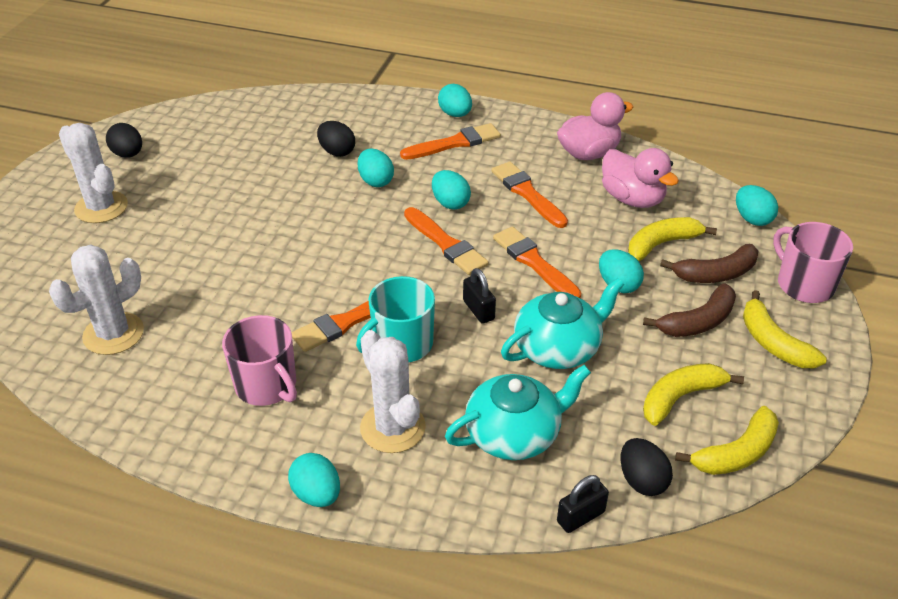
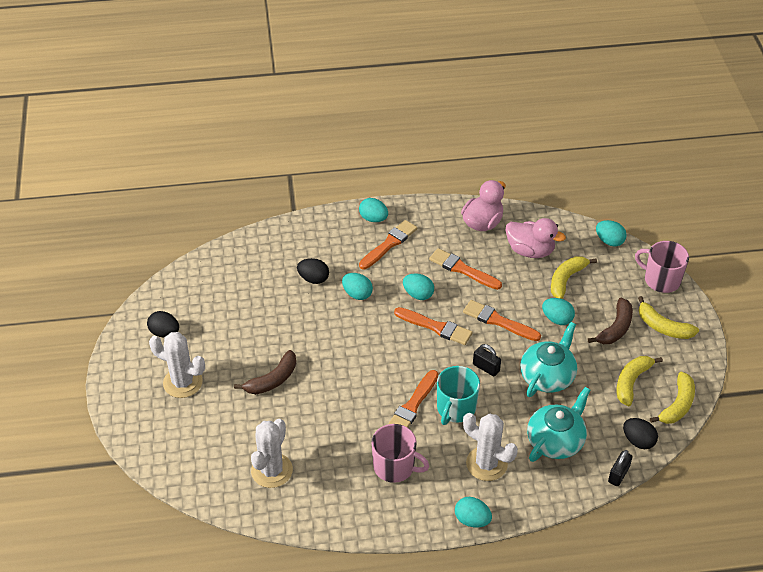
camera: 25 degrees left, 5 degrees up
(716, 274) = (608, 290): brown banana -> brown banana (272, 380)

